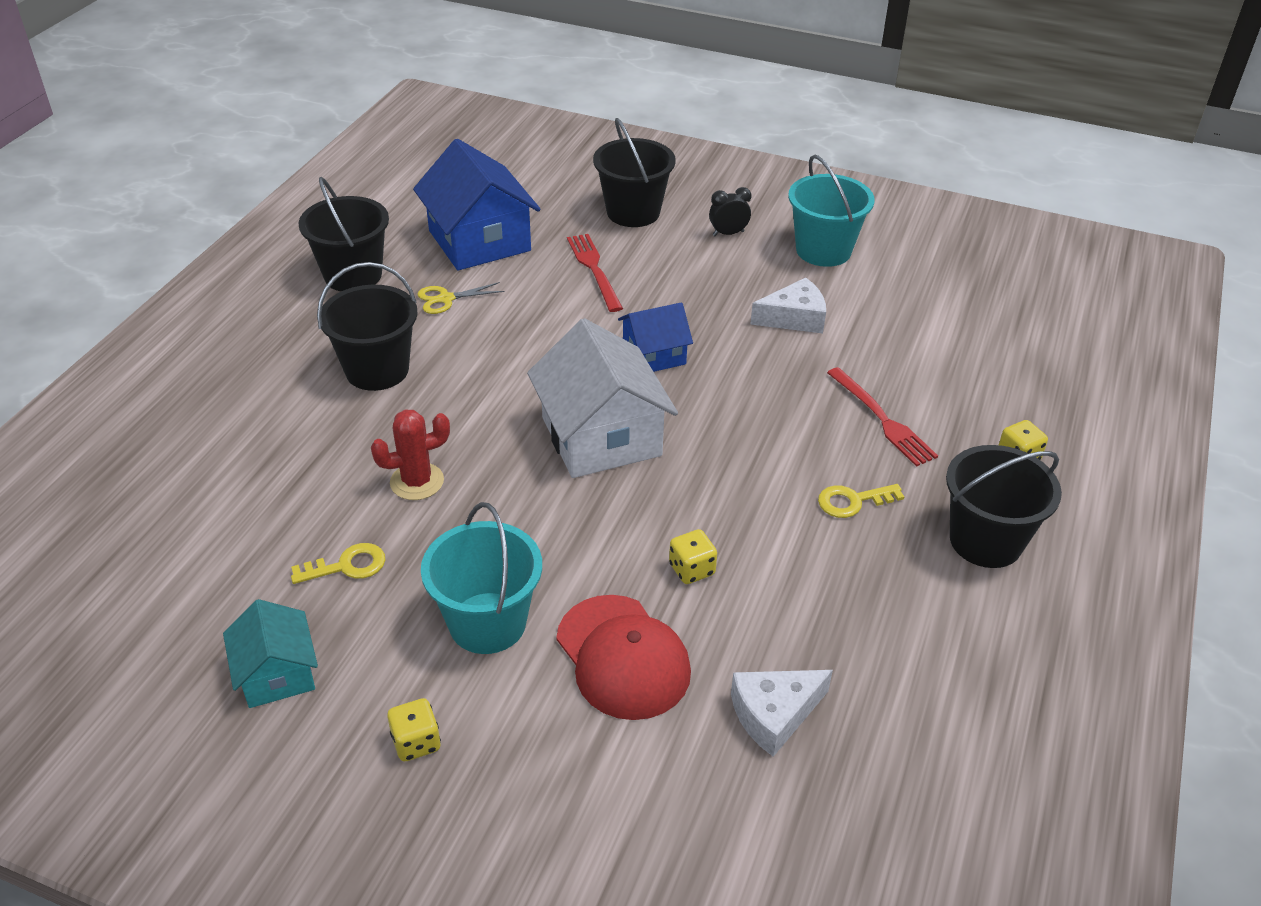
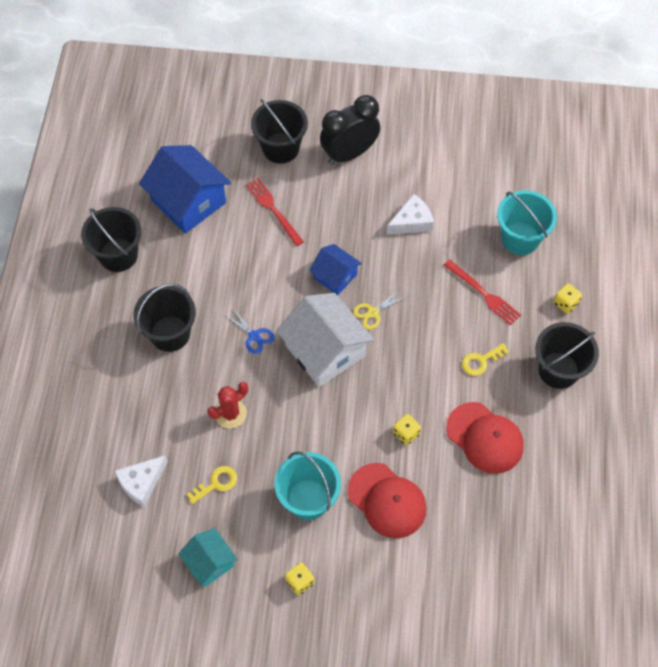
camera: 15 degrees left, 20 degrees up
(446, 299) = (188, 261): yellow scissors -> yellow scissors (373, 312)
(500, 397) = (254, 336): none -> blue scissors
(654, 355) = (335, 276): blue house -> blue house turned 75 degrees clockwise
(728, 233) = (349, 153): black clock -> black clock, size x2.17
(774, 714) = (474, 513): white cheese -> white cheese (141, 483)
(823, 250) = (414, 154): turquoise bucket -> turquoise bucket (520, 238)
(828, 606) = (485, 438): none -> red cap

